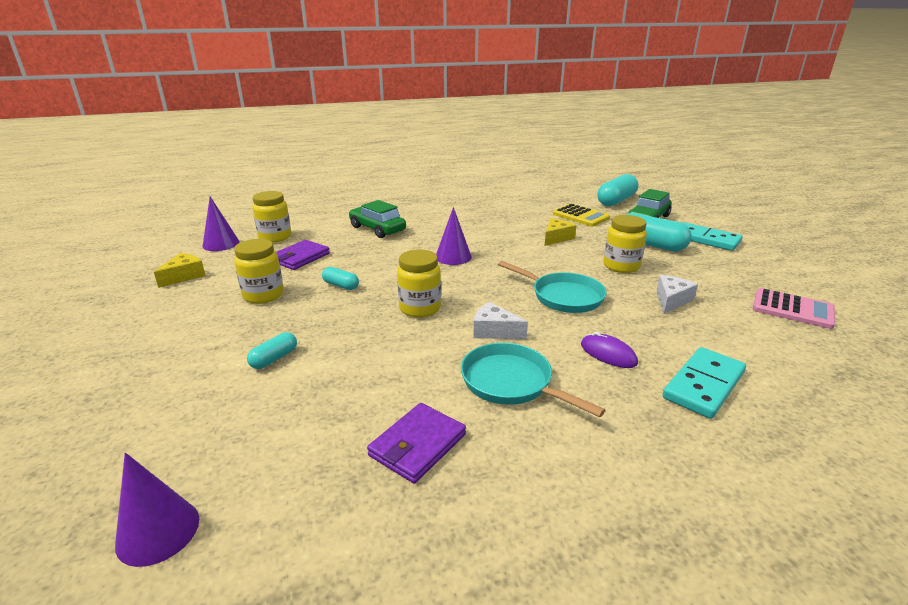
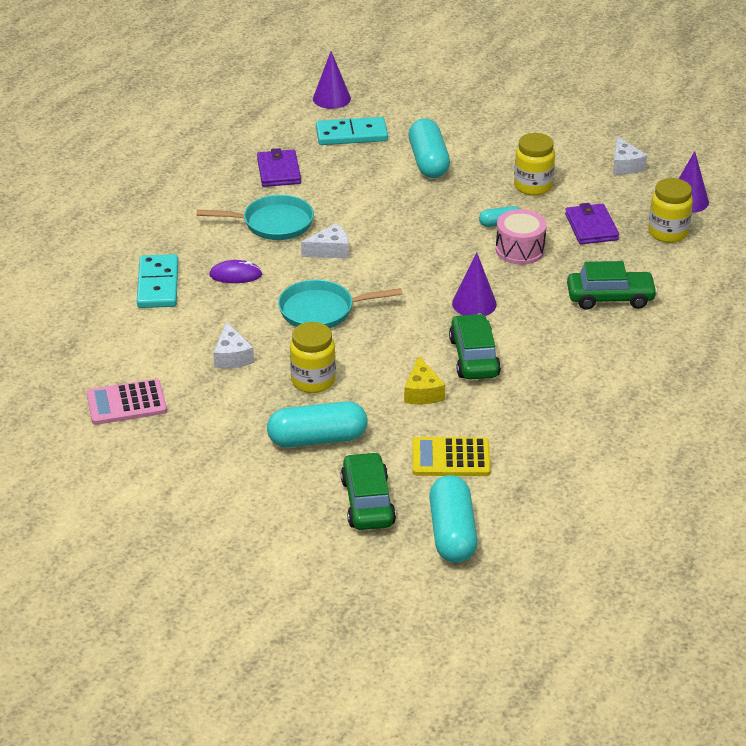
camera: 135 degrees right, 10 degrees up
(184, 276) = (625, 165): yellow cheese -> white cheese
(274, 359) = (428, 161): turquoise capsule -> turquoise capsule, size x1.95
(366, 267) = (520, 250): none -> pink drum
(420, 308) = (408, 239): yellow jar -> none
(501, 238) = (474, 357): none -> green car
(705, 239) = (268, 489): turquoise domino -> turquoise domino (351, 134)

